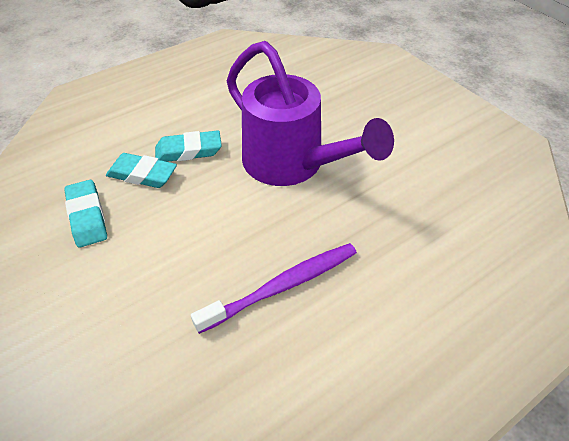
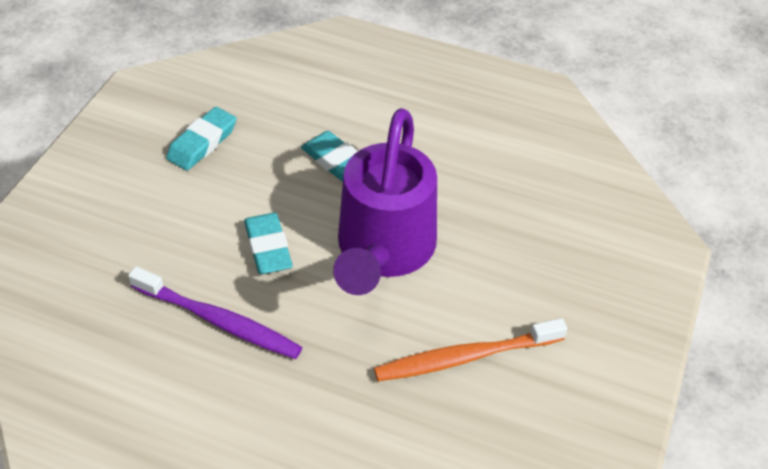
camera: 55 degrees right, 0 degrees up
(142, 174) = (278, 148): turquoise eraser -> turquoise eraser (268, 248)
(409, 167) = (465, 357): none -> orange toothbrush

